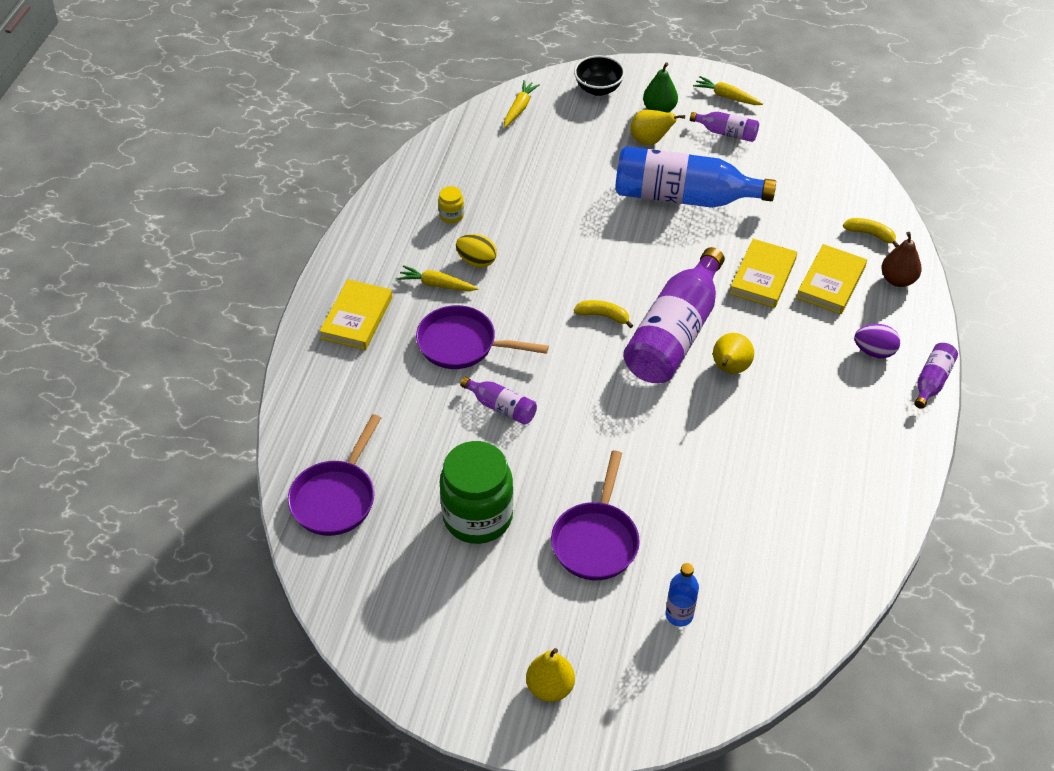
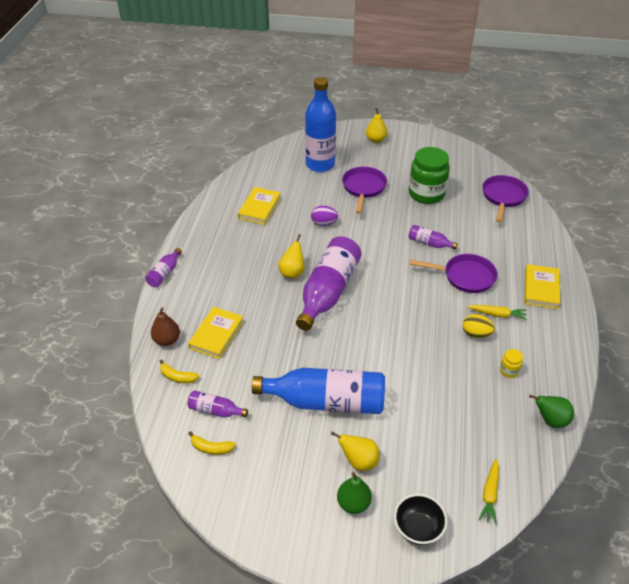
camera: 175 degrees right, 5 degrees down
(426, 163) = (550, 420): none -> green pear
(603, 316) = (377, 300): yellow banana -> yellow banana (211, 448)
(679, 615) = (320, 164): blue bottle -> blue bottle, size x2.19
(726, 96) = (286, 528): yellow carrot -> none
(726, 133) = (288, 477): purple bottle -> purple bottle (215, 410)
(762, 276) = (266, 336): yellow book -> yellow book (260, 208)
(874, 351) = (197, 289): purple egg -> purple egg (324, 223)

